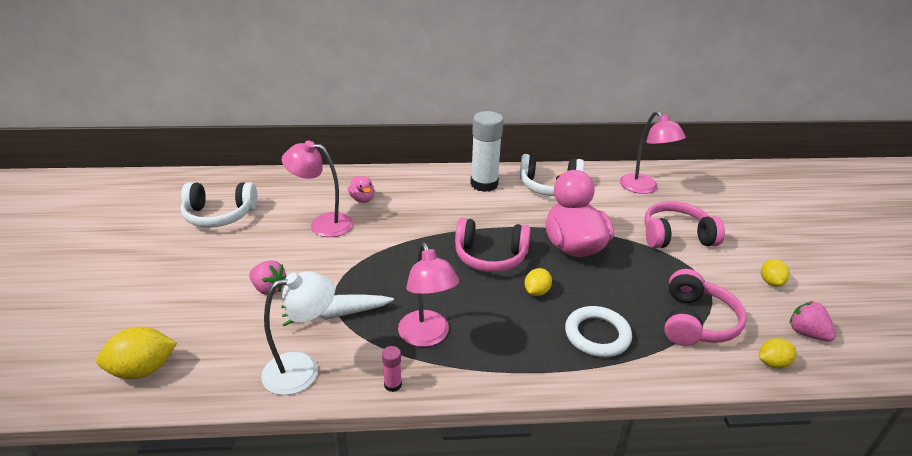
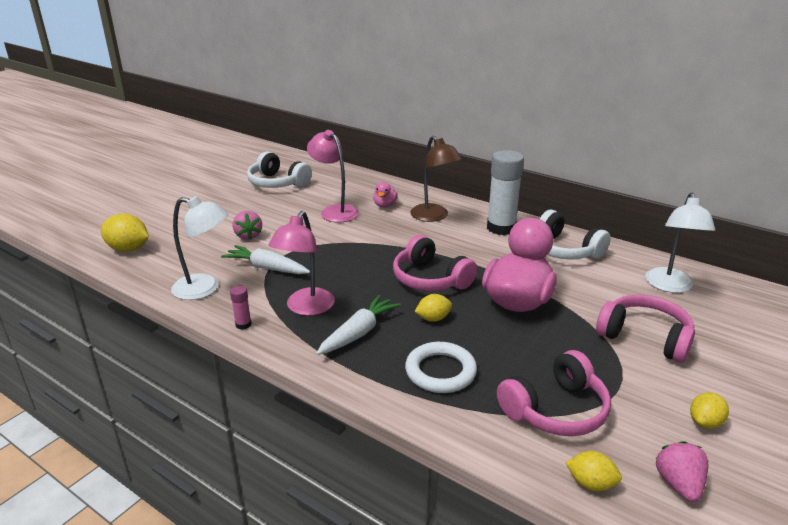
camera: 40 degrees right, 5 degrees down
(419, 194) = (434, 217): none -> brown lamp
(499, 336) = (358, 333): none -> white carrot
(644, 188) = (669, 286): pink lamp -> white lamp

